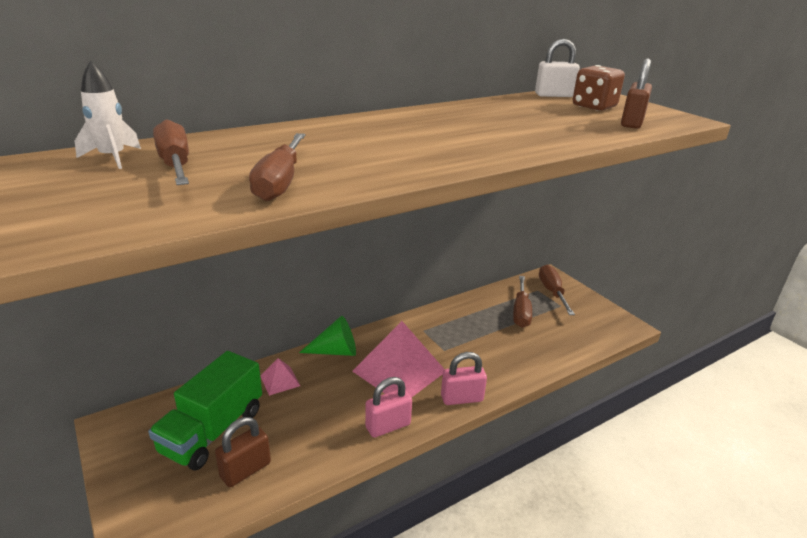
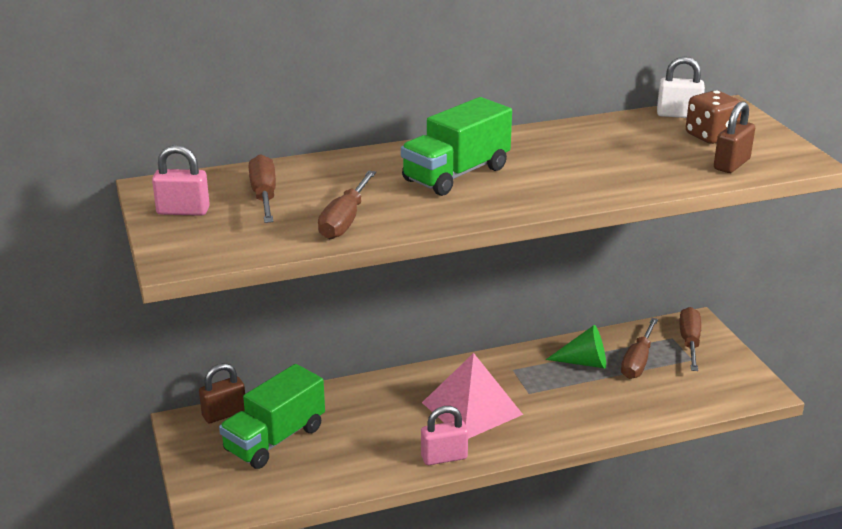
camera: 15 degrees right, 0 degrees up
(112, 158) = (215, 185): white rocket -> none
(245, 470) = (301, 475): brown padlock -> brown padlock (224, 414)
(280, 380) = (345, 402): pink pyramid -> none
(335, 351) = (409, 380): green cone -> green cone (584, 362)
(387, 138) = (456, 174): none -> green truck
(461, 398) = (529, 442): pink padlock -> pink padlock (183, 211)

